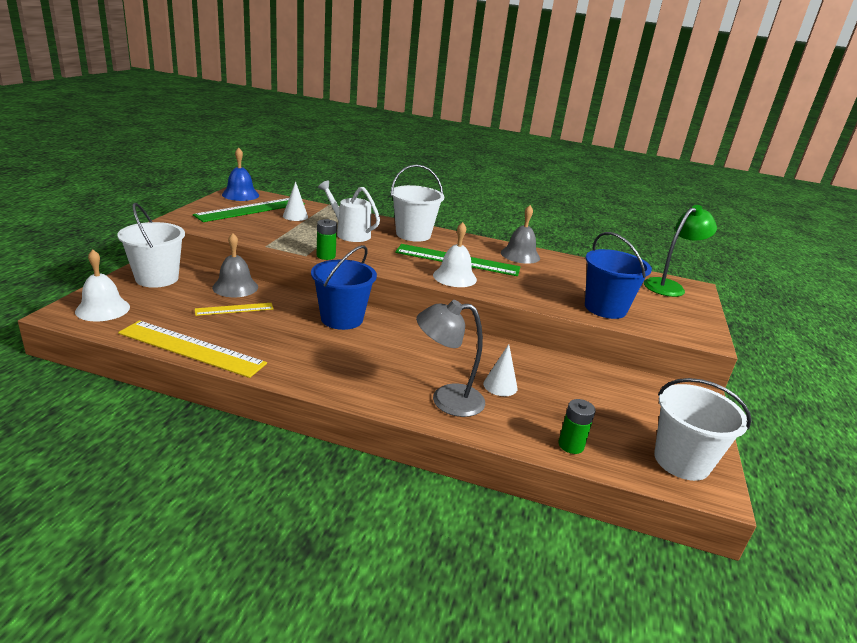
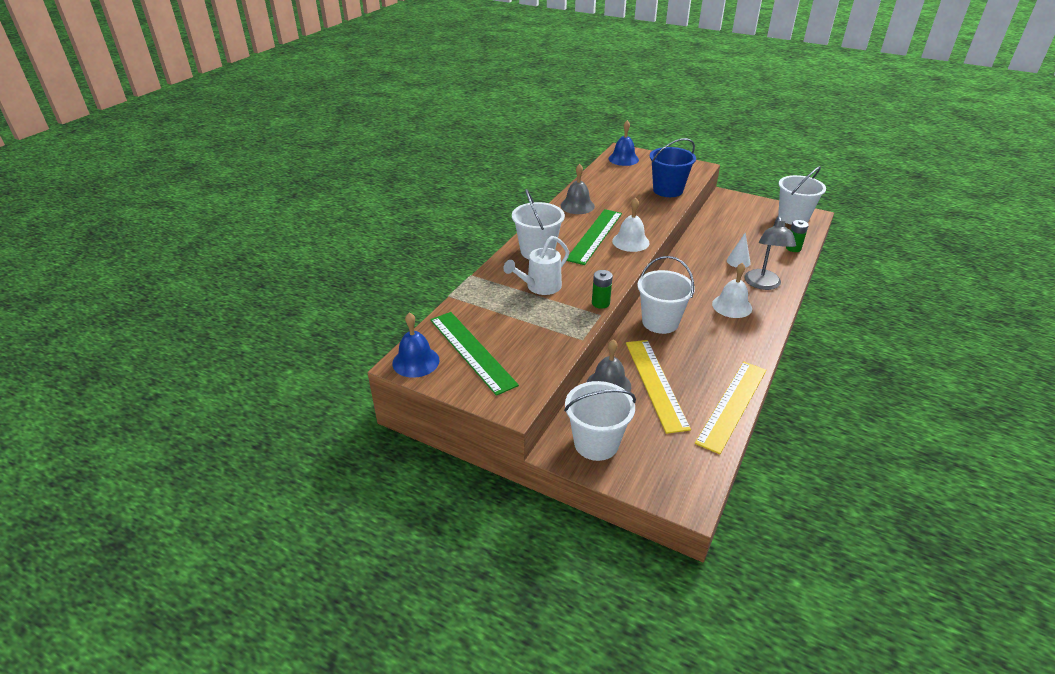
camera: 75 degrees left, 10 degrees up
(103, 309) = (674, 474): white bell -> white bell (732, 306)
(234, 309) = (655, 383): yellow ruler -> yellow ruler, size x1.87
(295, 216) = (492, 320): white cone -> none
(342, 319) = (660, 322): blue bucket -> white bucket
(669, 286) = (623, 159): green lamp -> blue bell

